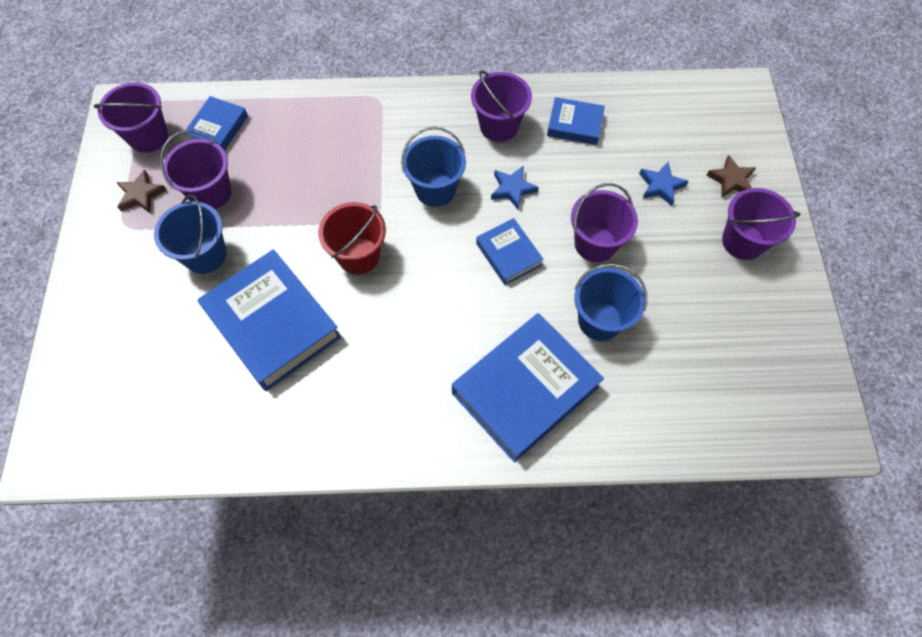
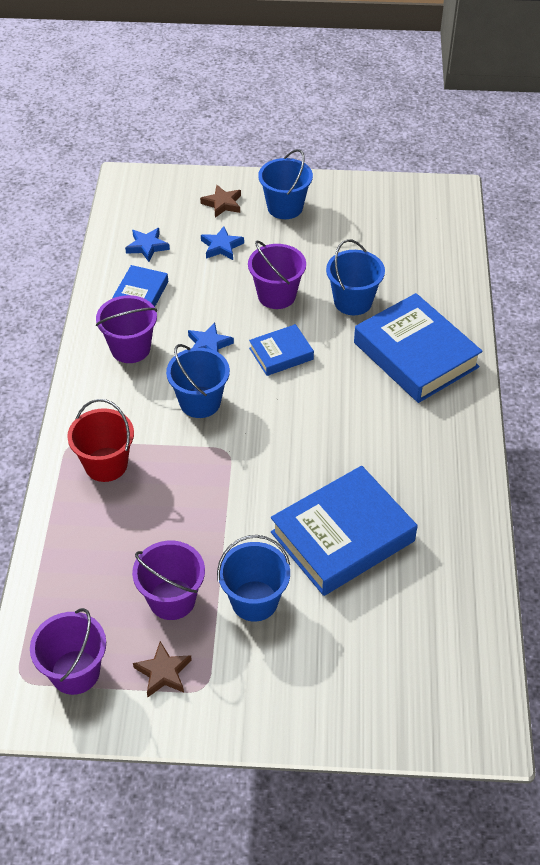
camera: 85 degrees left, 15 degrees down
(218, 128) = (78, 597): blue book -> none
(359, 255) = (270, 466): red bucket -> red bucket (106, 464)
(644, 121) = (147, 246): none -> blue star
(743, 241) = (285, 207): purple bucket -> blue bucket

